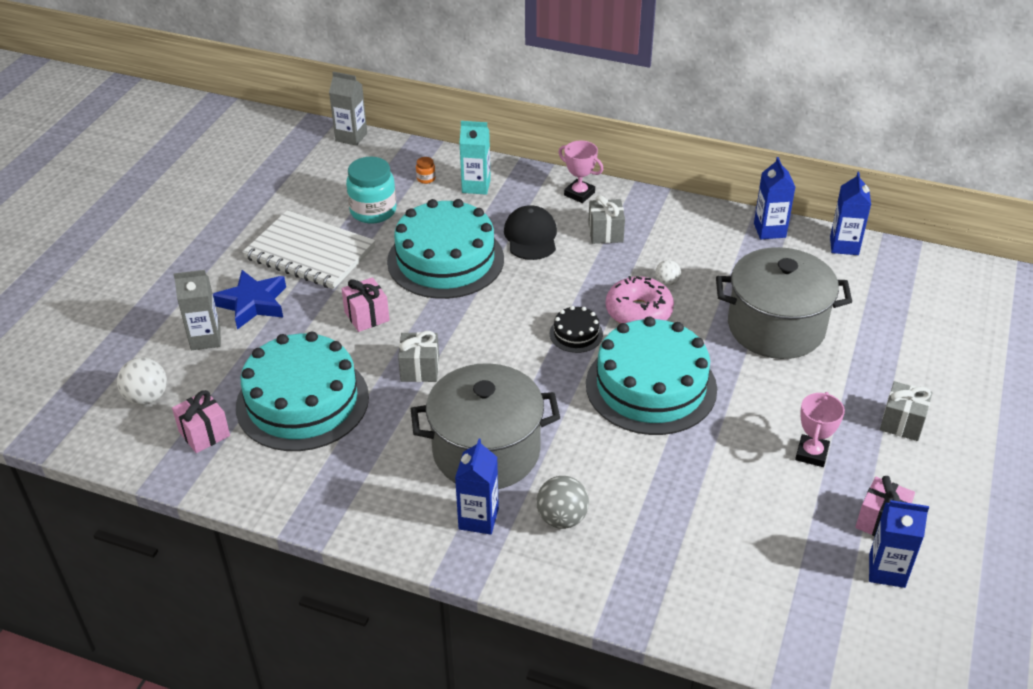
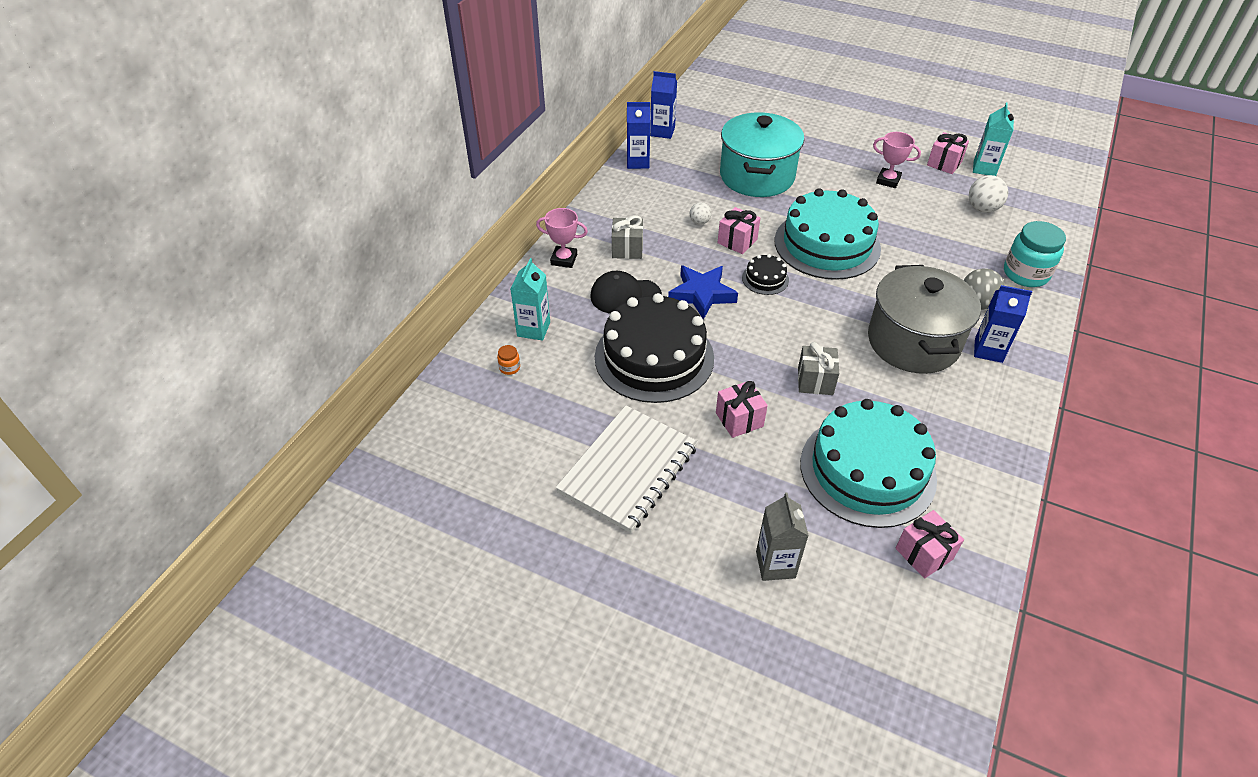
camera: 85 degrees left, 5 degrees up
(147, 397) = (876, 616): white ball -> white ball (982, 209)
(252, 303) = (715, 521): blue star -> blue star (702, 294)
(351, 137) = (403, 433): grey carton -> none
(373, 211) = (560, 413): turquoise jar -> turquoise jar (1025, 274)
(445, 260) = (654, 357): turquoise cake -> black cake
(579, 194) = (564, 259): pink trophy -> pink trophy turned 60 degrees clockwise
(638, 312) = (737, 241): pink donut -> pink gift
(776, 327) = (757, 176): grey pot -> turquoise pot
(887, 571) = (984, 168): blue carton -> turquoise carton
(902, 423) = (853, 140): grey gift -> none

